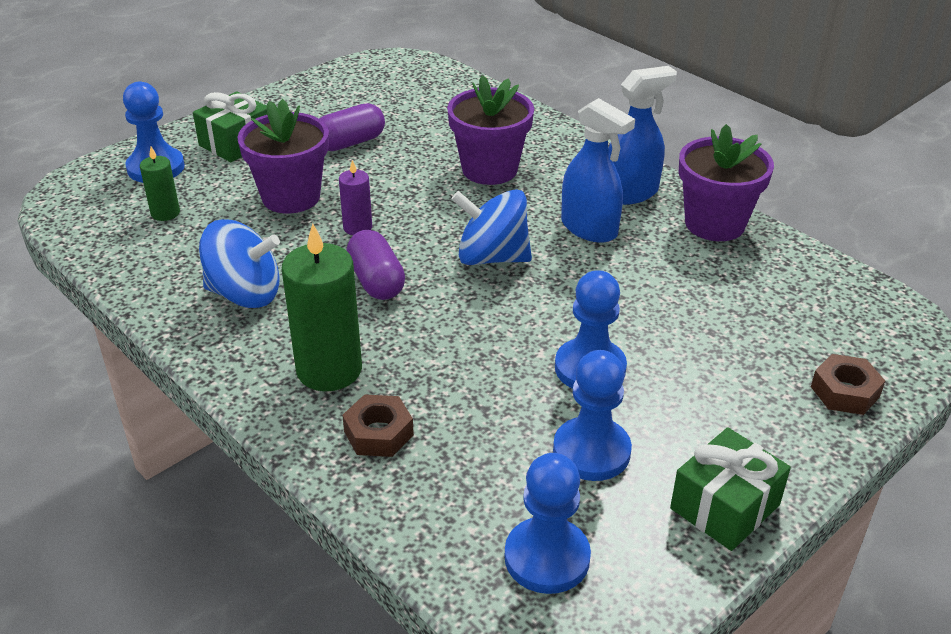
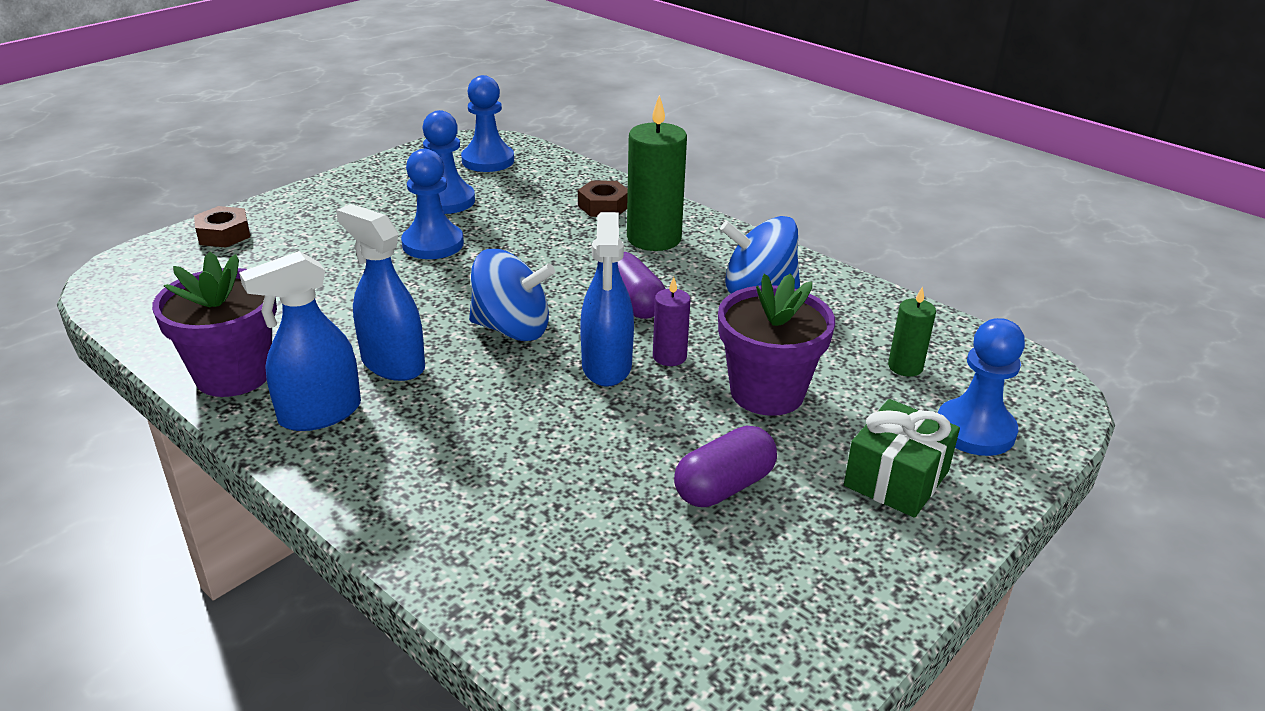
camera: 175 degrees right, 5 degrees down
(412, 221) = (606, 366): none -> blue spray bottle
(489, 169) = (509, 444): purple flower pot -> none
(725, 506) = (364, 180): green gift -> none

